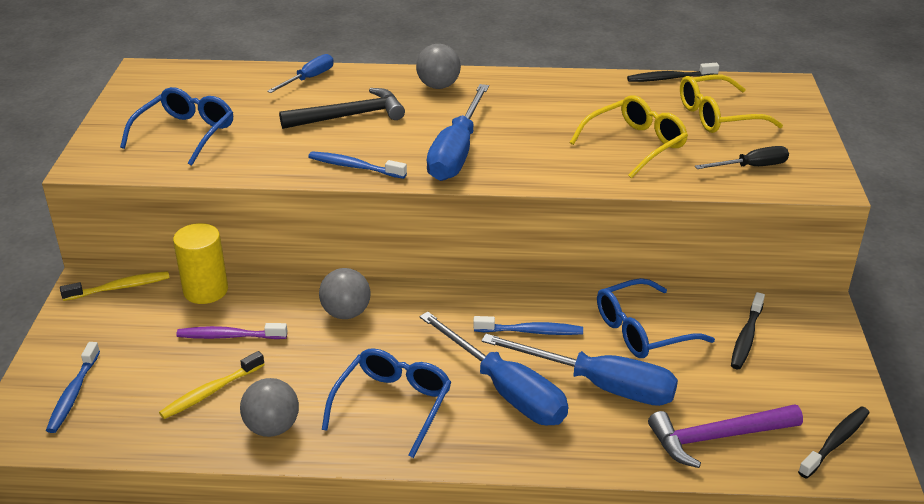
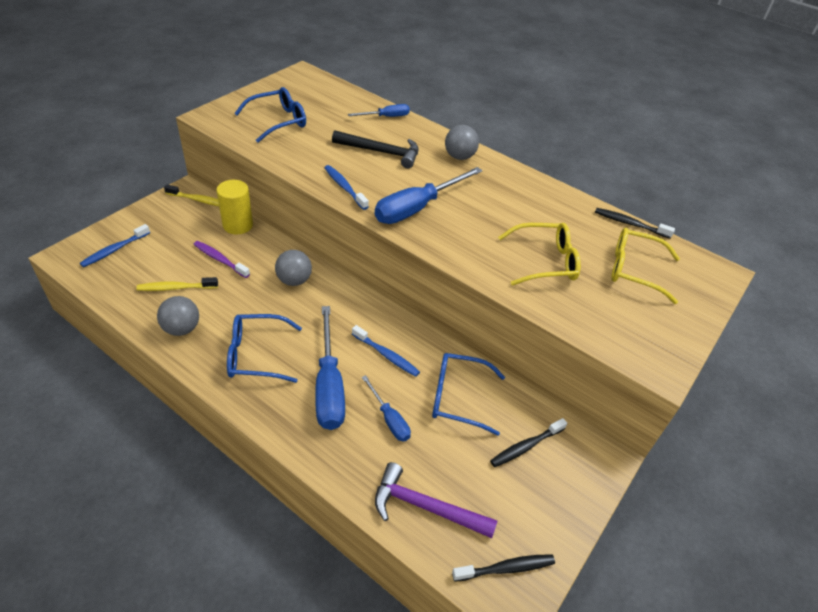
camera: 30 degrees right, 10 degrees up
(393, 405) = (256, 355): blue glasses -> blue glasses turned 150 degrees counterclockwise
(599, 385) = (389, 419): blue screwdriver -> blue screwdriver, size x0.54
(751, 167) = (614, 323): black screwdriver -> none

